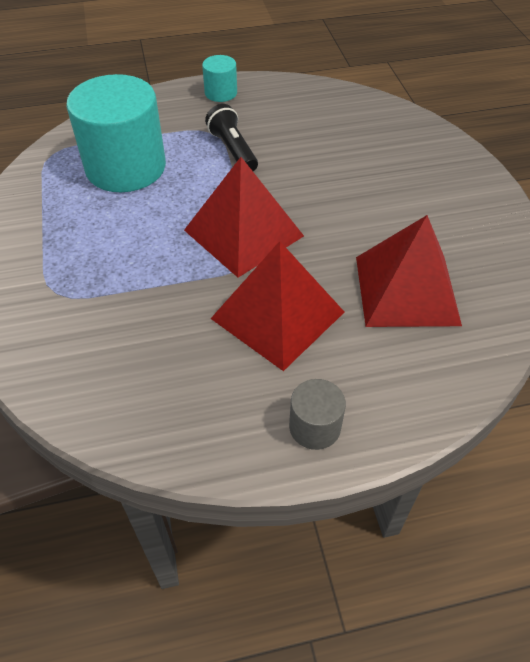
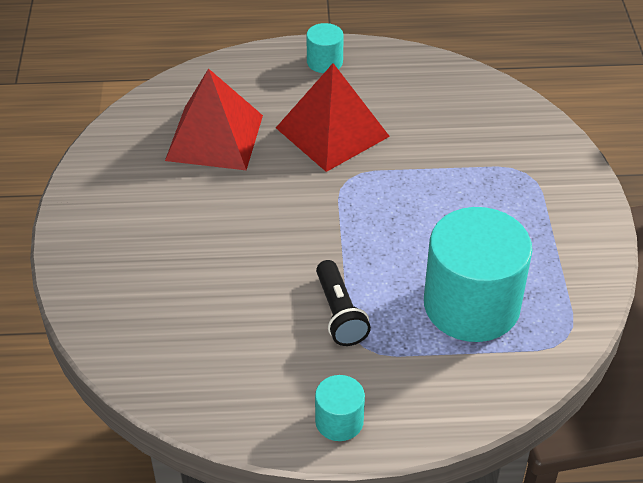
camera: 170 degrees left, 5 degrees down
(243, 233) = (347, 207): red pyramid -> none
(314, 427) = (324, 62): grey cylinder -> turquoise cylinder

